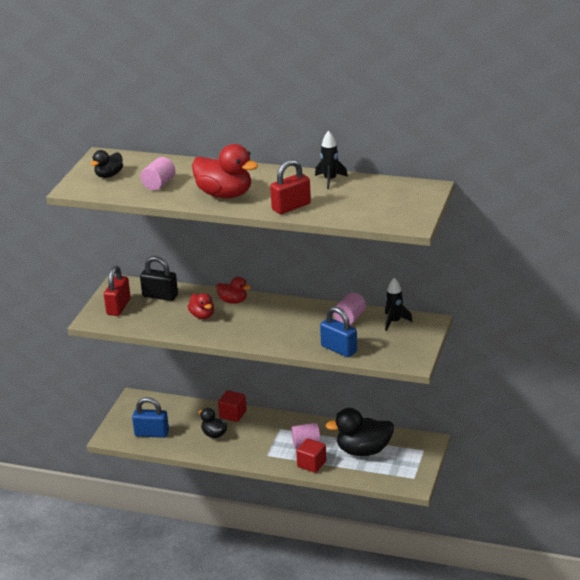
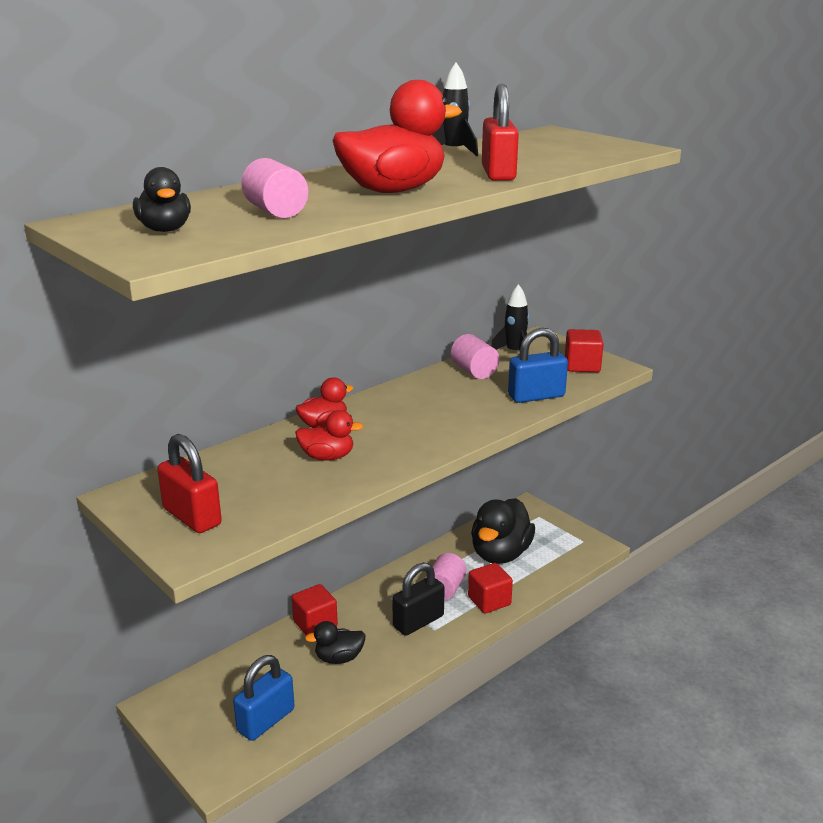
camera: 60 degrees left, 5 degrees down
(160, 296) = (220, 473): black padlock -> black padlock (418, 621)
(402, 350) = (582, 366): none -> red cube

